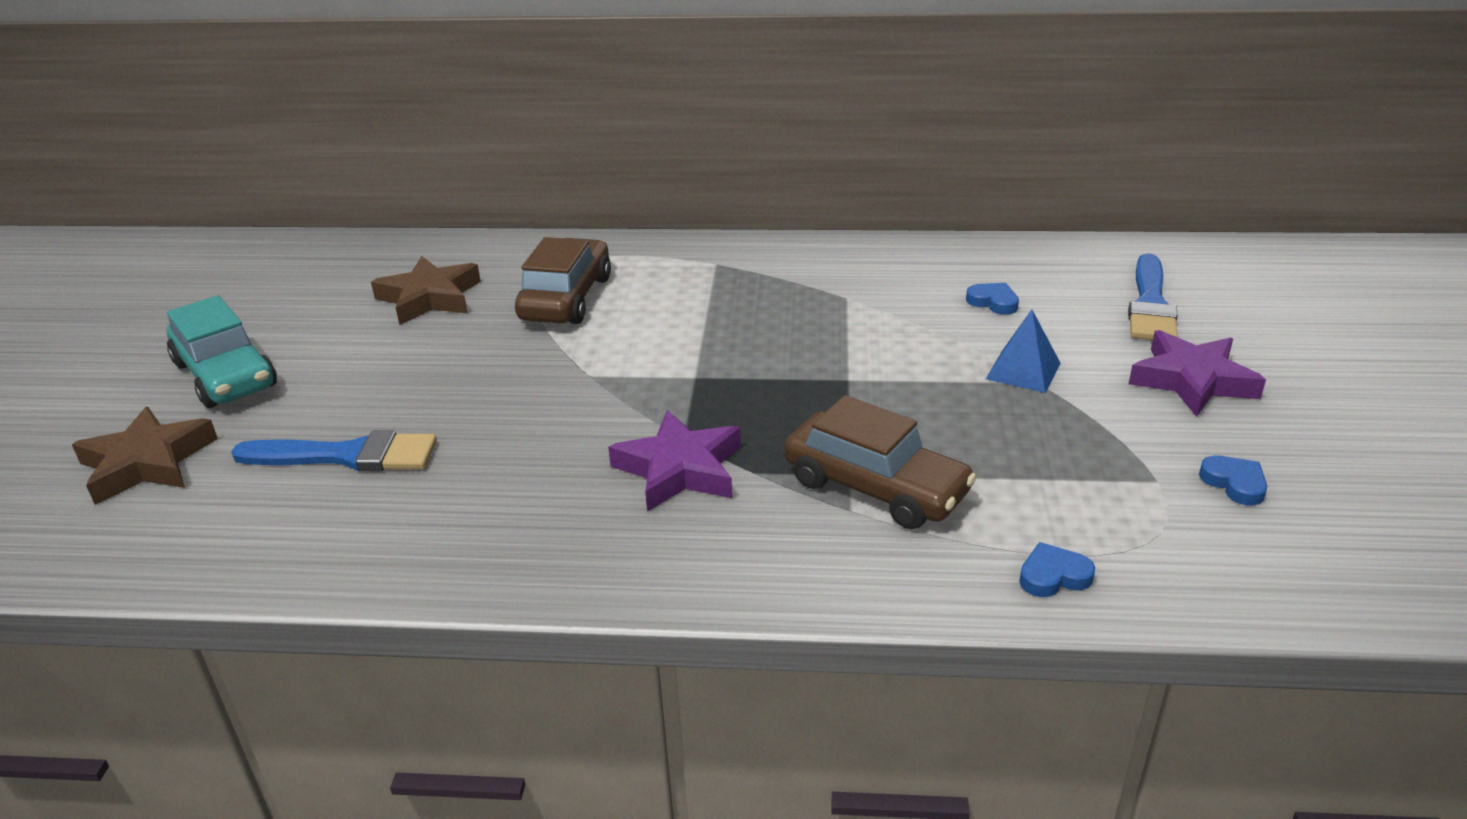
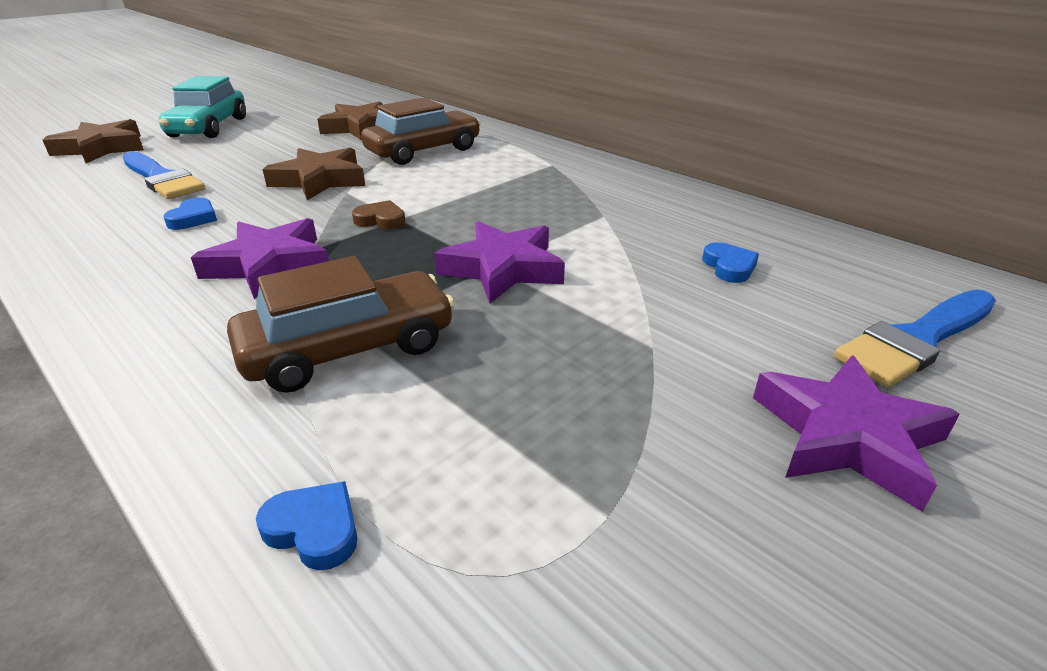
camera: 40 degrees right, 0 degrees up
(534, 376) = (319, 180): none -> brown star
(683, 386) = (381, 220): none -> brown heart
(859, 378) = (502, 269): none -> purple star
(875, 487) = (349, 349): brown car -> brown car turned 105 degrees counterclockwise
(1023, 370) = (655, 330): blue pyramid -> none
(1234, 483) = (704, 588): blue heart -> blue heart (194, 218)

